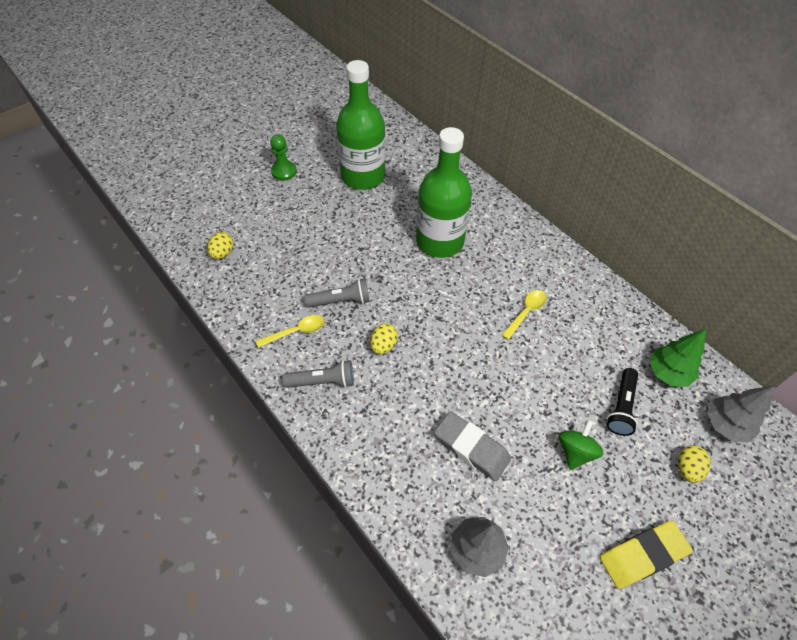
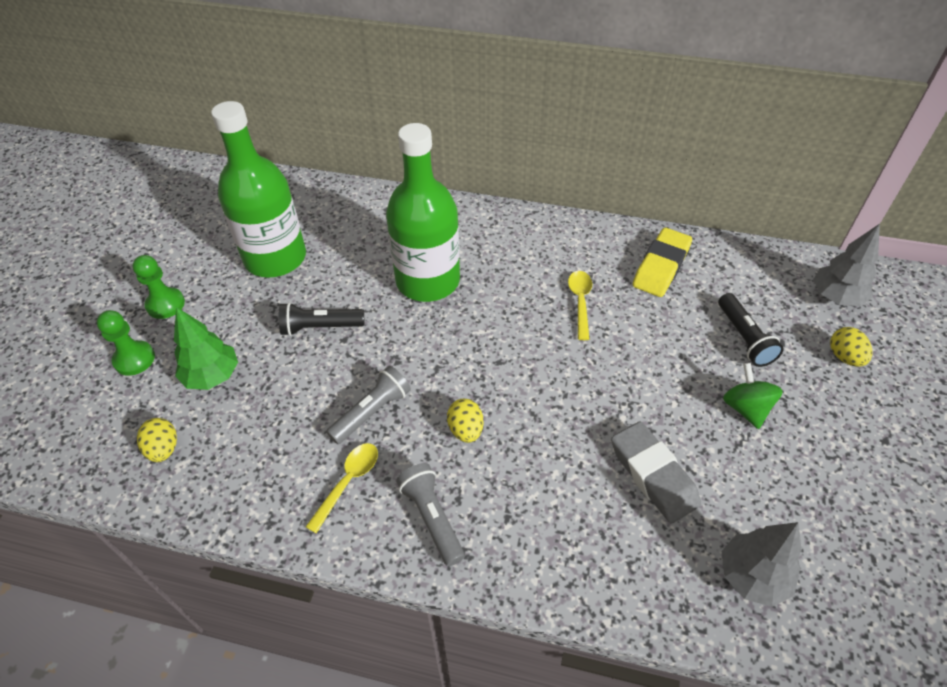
camera: 35 degrees left, 5 degrees down
(245, 194) = (134, 359): none -> green pawn
(323, 381) = (432, 518): grey flashlight -> grey flashlight turned 75 degrees counterclockwise
(353, 233) = (320, 327): none -> black flashlight
(471, 448) = (653, 475): grey eraser -> grey eraser turned 60 degrees clockwise
(642, 555) = (885, 464): yellow eraser -> yellow eraser (661, 267)
(667, 373) = (751, 281): green tree -> green tree (212, 376)

